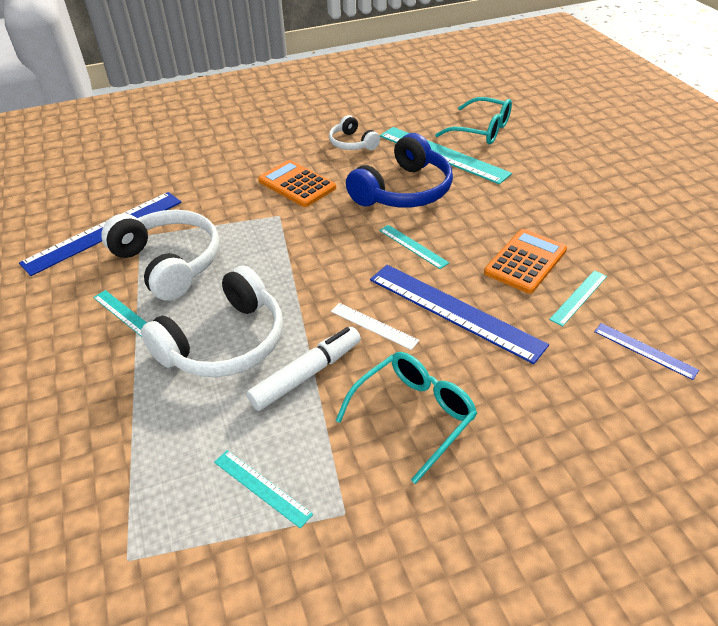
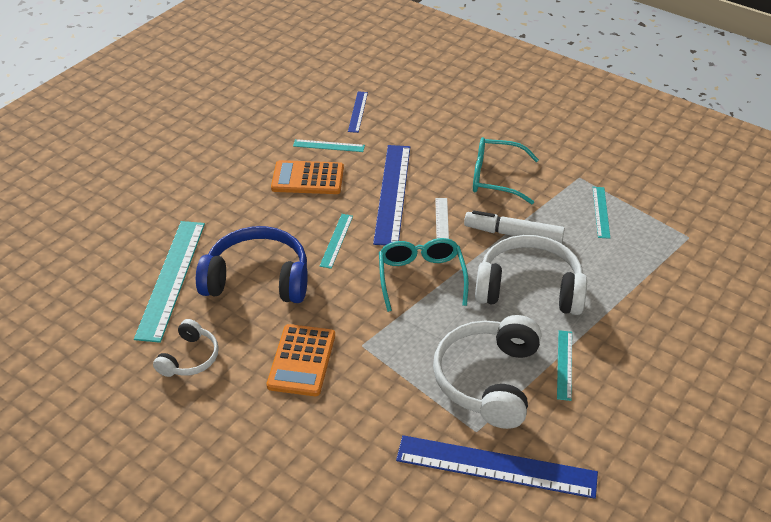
camera: 125 degrees left, 0 degrees up
(482, 130) = (101, 268): turquoise glasses -> turquoise glasses (421, 277)

